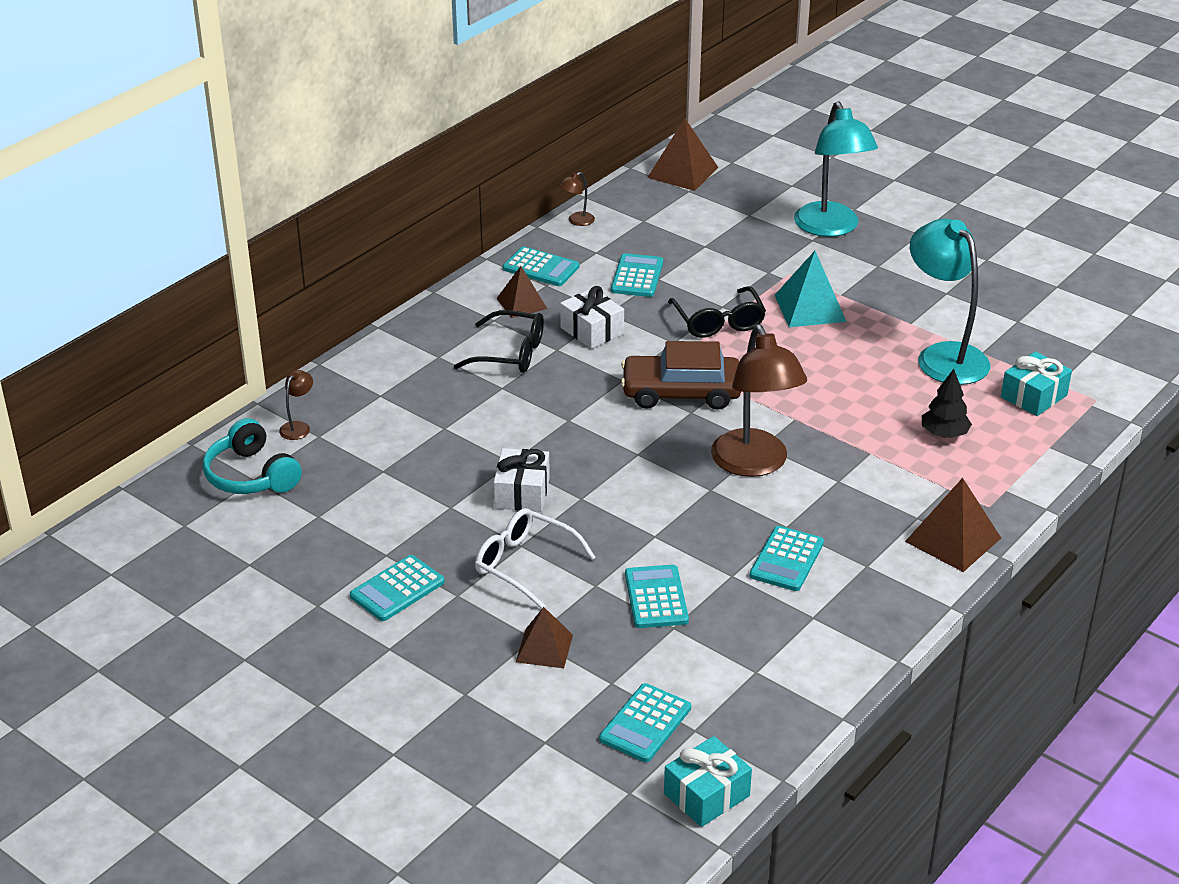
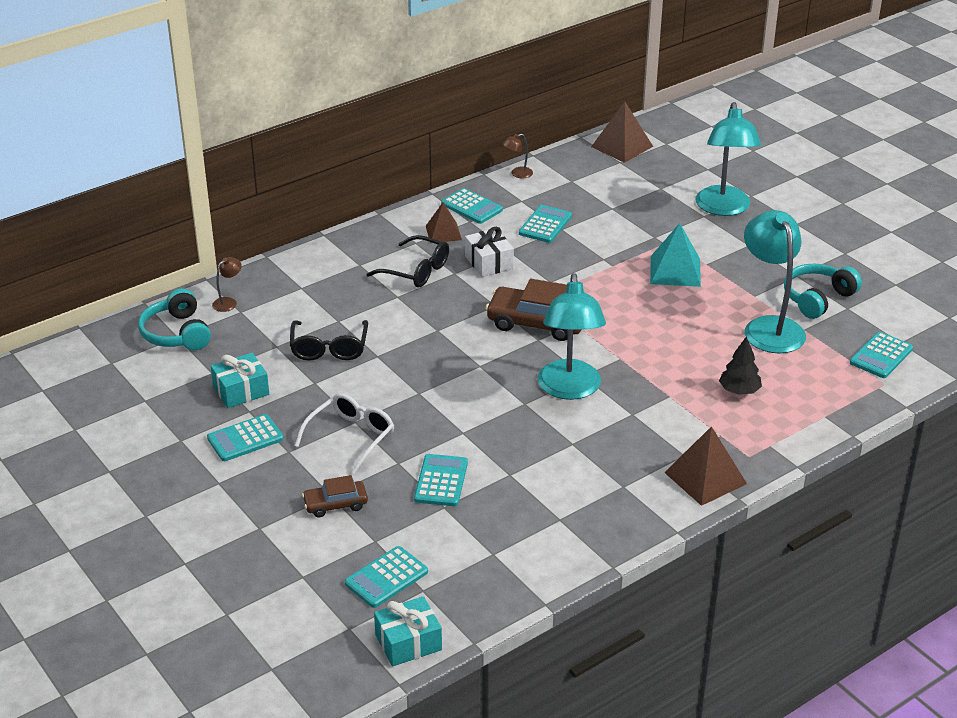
camera: 15 degrees right, 0 degrees up
(522, 493) = (374, 381): white gift -> none
(525, 564) = (351, 437): white glasses -> white glasses turned 75 degrees clockwise
(544, 648) = (335, 504): brown pyramid -> brown car
(718, 322) = (594, 271): black glasses -> black glasses (329, 348)
(754, 464) = (569, 389): brown lamp -> turquoise lamp
(786, 559) = (560, 470): turquoise calculator -> turquoise calculator (881, 356)
(980, 315) = (817, 298): none -> turquoise headphones
(1033, 396) = (831, 372): turquoise gift -> turquoise gift (241, 391)

